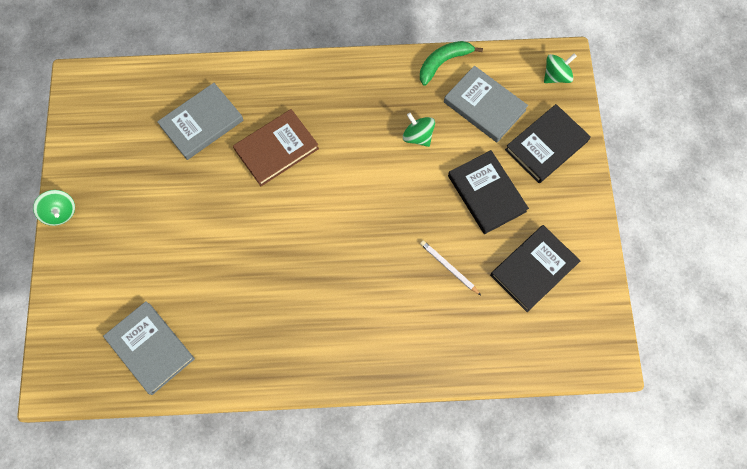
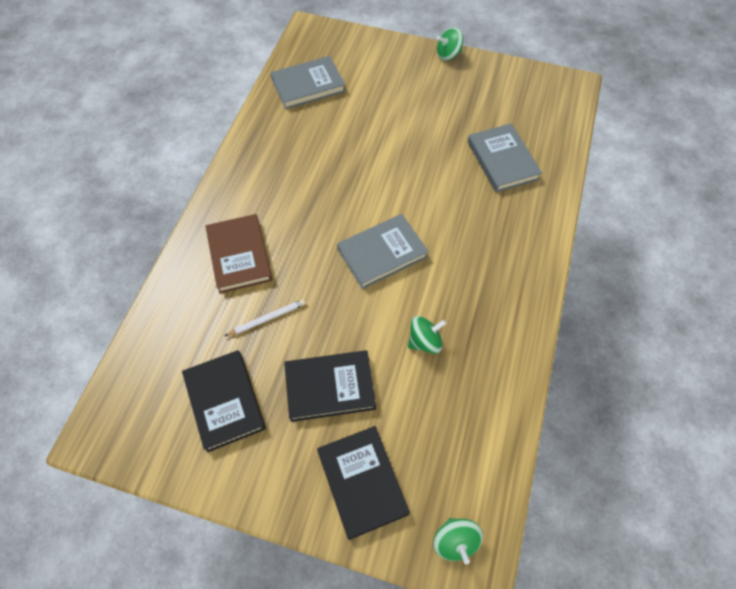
camera: 110 degrees right, 10 degrees down
(276, 149) = (454, 210): brown book -> brown book (239, 255)
(443, 62) = (513, 404): green banana -> none
(484, 106) = (439, 429): grey book -> grey book (382, 253)

